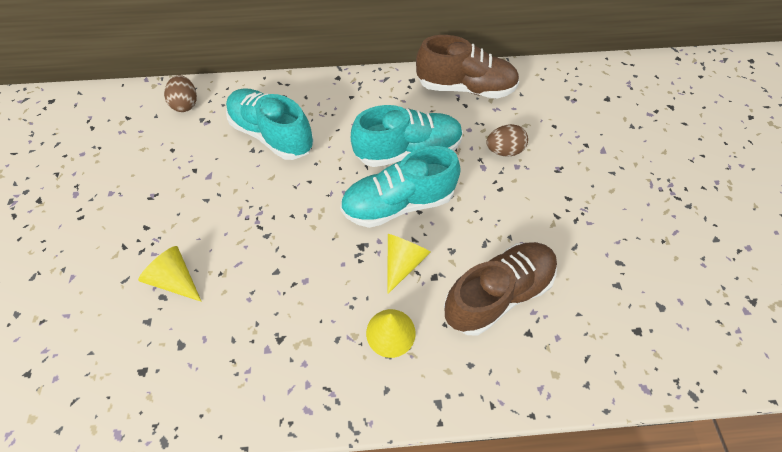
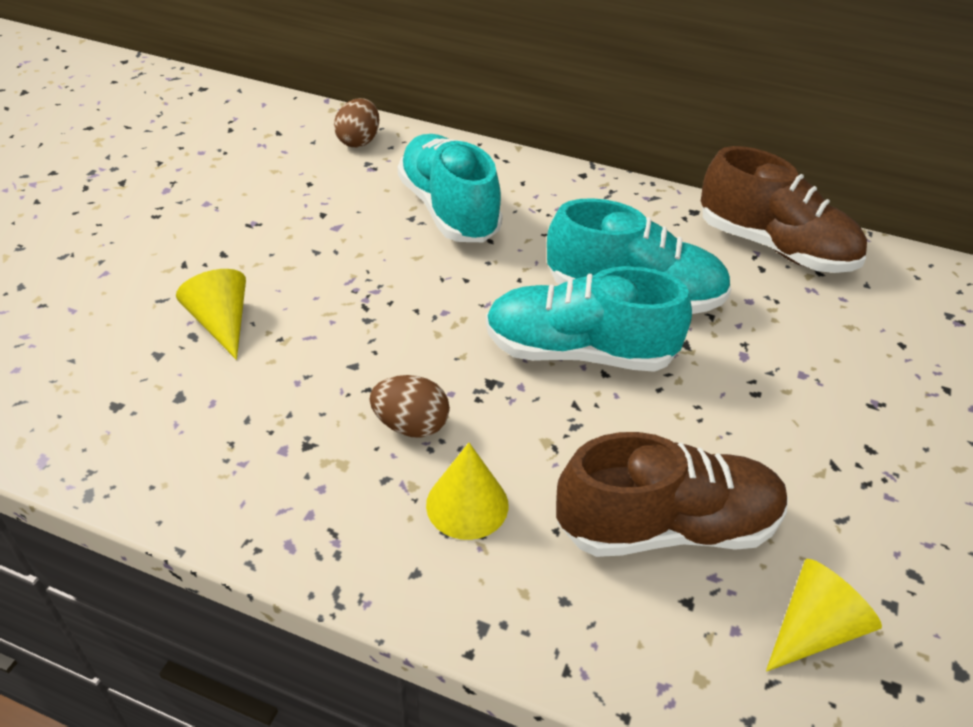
camera: 25 degrees right, 15 degrees down
(403, 262) = (541, 426): yellow cone -> yellow cone (814, 628)
(504, 150) = (792, 346): brown egg -> brown egg (411, 425)

